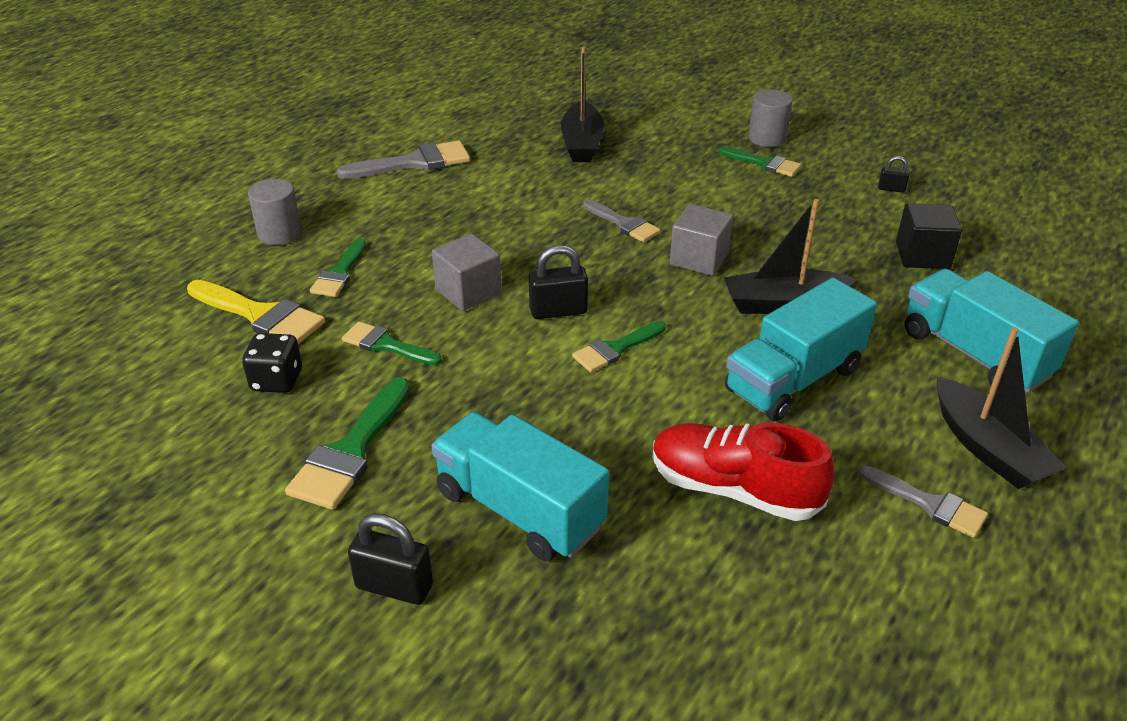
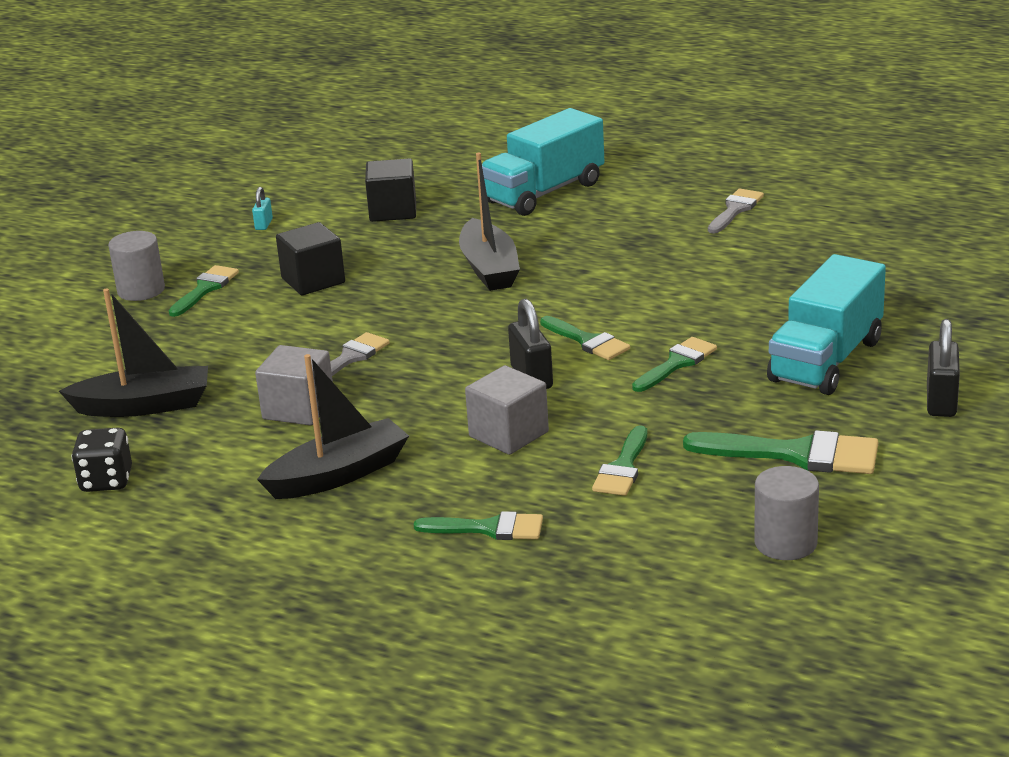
camera: 95 degrees left, 10 degrees down
(261, 315) = (593, 565): yellow brush -> none
(277, 380) = (709, 523): black dice -> black dice (106, 481)
(279, 233) = (401, 599): grey cylinder -> grey cylinder (785, 543)
(414, 163) = (193, 527): grey brush -> none
(552, 400) = (676, 363): none -> green brush
(699, 259) = (417, 312): grey cube -> grey cube (298, 409)
(733, 489) = (755, 277): red shoe -> none
(772, 210) = (313, 280): none -> black cube
(793, 379) = (605, 260): turquoise truck -> none
(891, 189) = (264, 224): black padlock -> turquoise padlock
(987, 448) = (663, 191): black boat -> black boat (338, 475)

